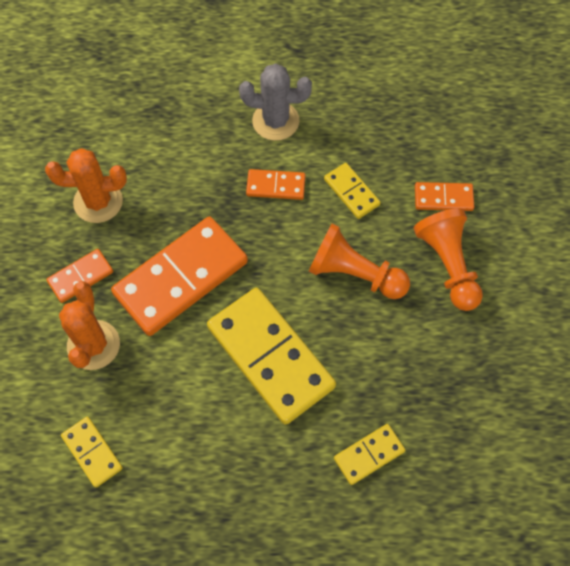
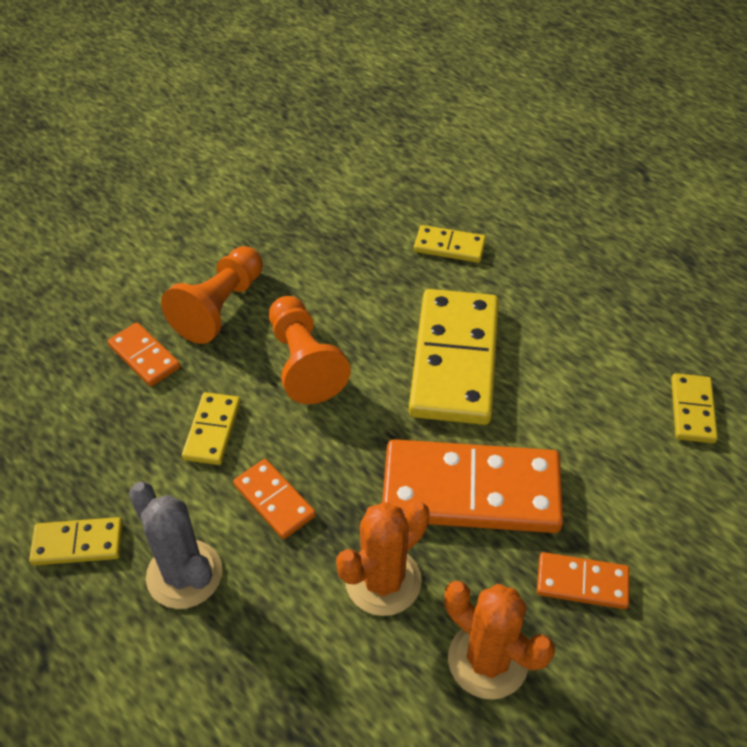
camera: 135 degrees left, 15 degrees down
(93, 345) = (621, 499): orange cactus -> orange cactus (383, 581)
(339, 92) = (78, 544): none -> yellow domino

